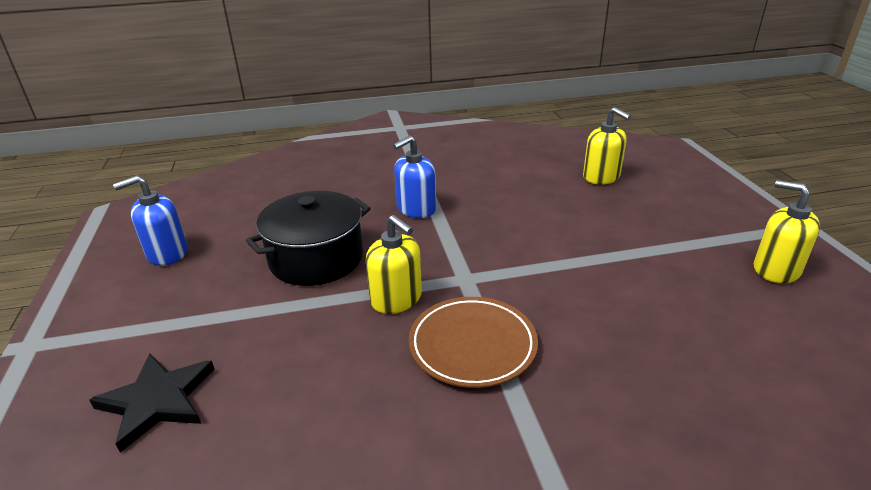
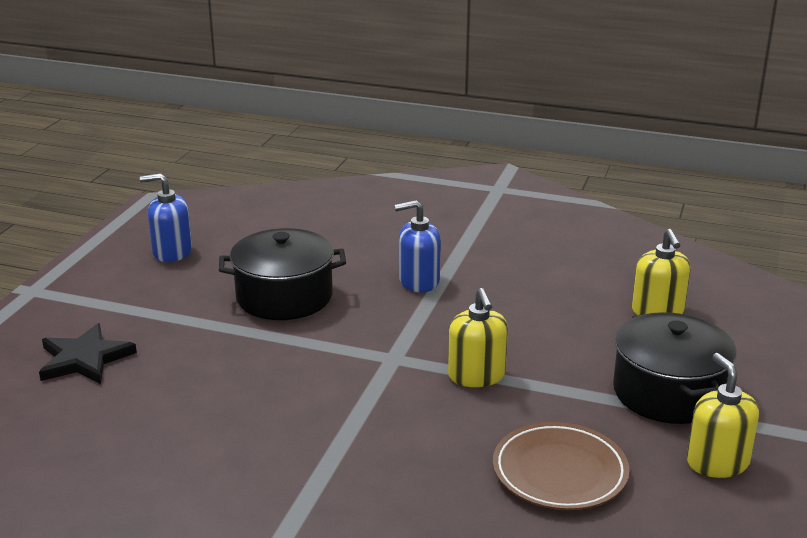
camera: 30 degrees right, 5 degrees down
(396, 299) = (316, 353): yellow soap dispenser -> yellow soap dispenser (476, 375)
(472, 345) = (339, 410): brown plate -> brown plate (559, 472)
(681, 231) = (668, 392): none -> black pot

